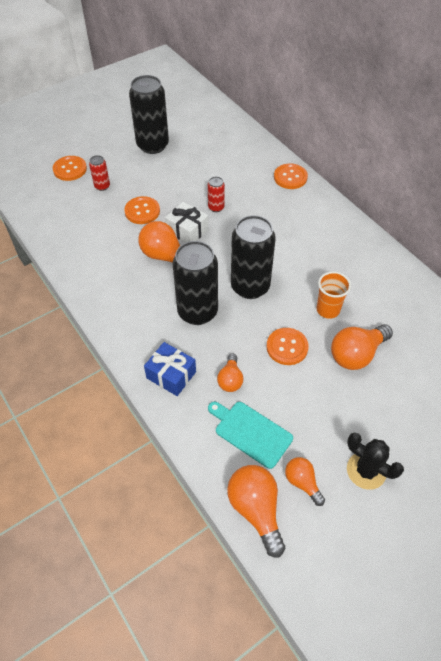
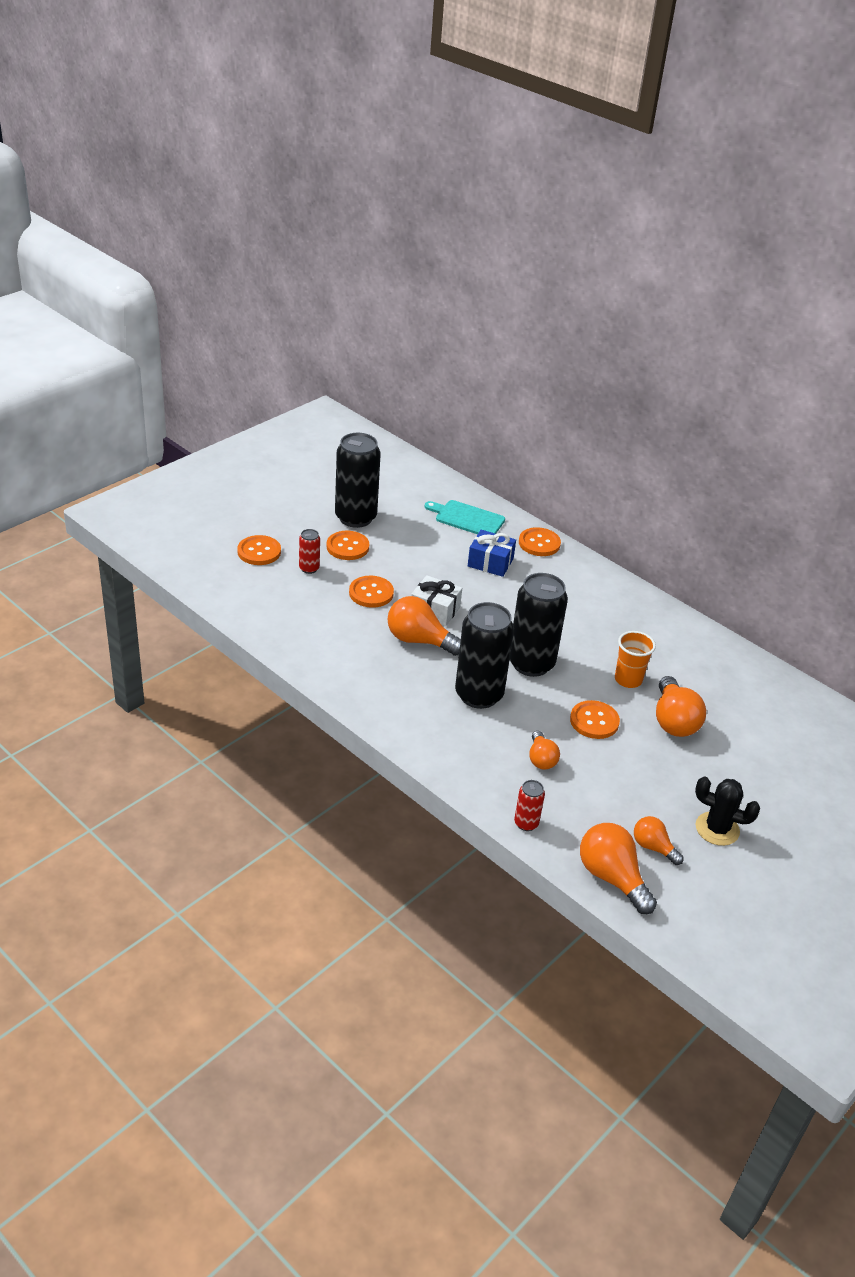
camera: 15 degrees left, 15 degrees down
(138, 170) = (347, 547): none -> orange button
(171, 375) = (471, 761): blue gift -> blue gift (490, 562)
(216, 207) = (461, 582): red can -> red can (526, 823)
(251, 432) = (582, 807): turquoise cutting board -> turquoise cutting board (467, 518)
(356, 354) = (673, 721): orange light bulb -> orange light bulb turned 45 degrees counterclockwise

